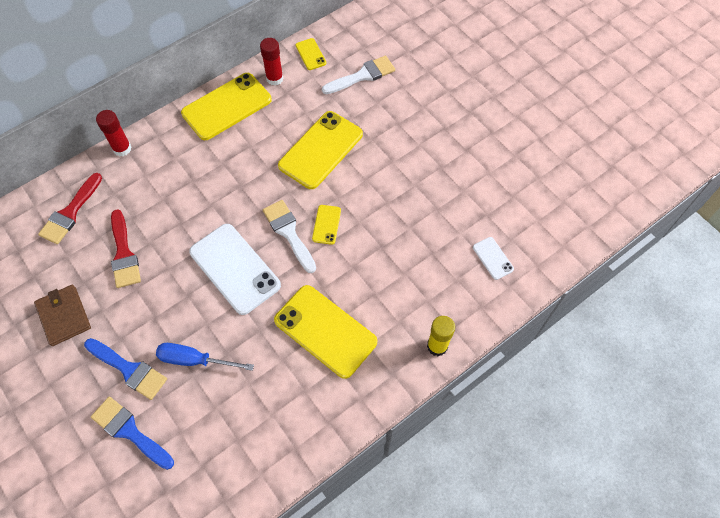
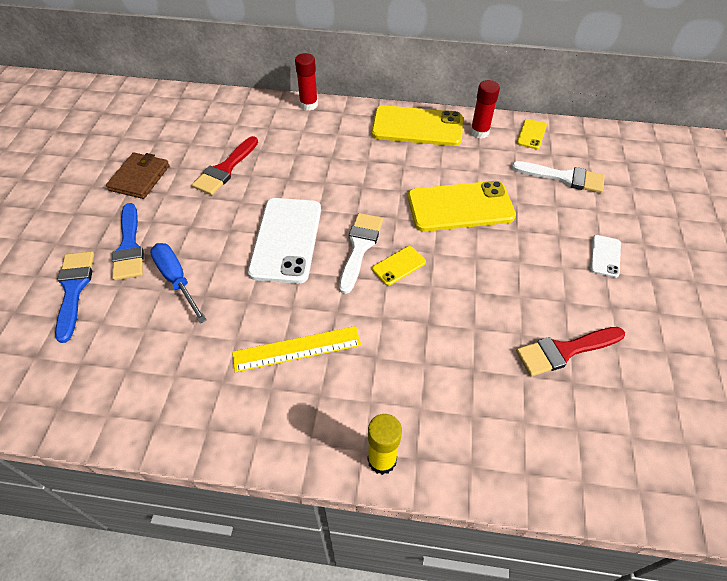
camera: 45 degrees right, 10 degrees down
(70, 212) = (227, 119): red brush -> red brush (565, 351)
(325, 331) = (297, 349): yellow phone -> yellow ruler
(493, 258) = (535, 429): white phone -> white phone (605, 256)

